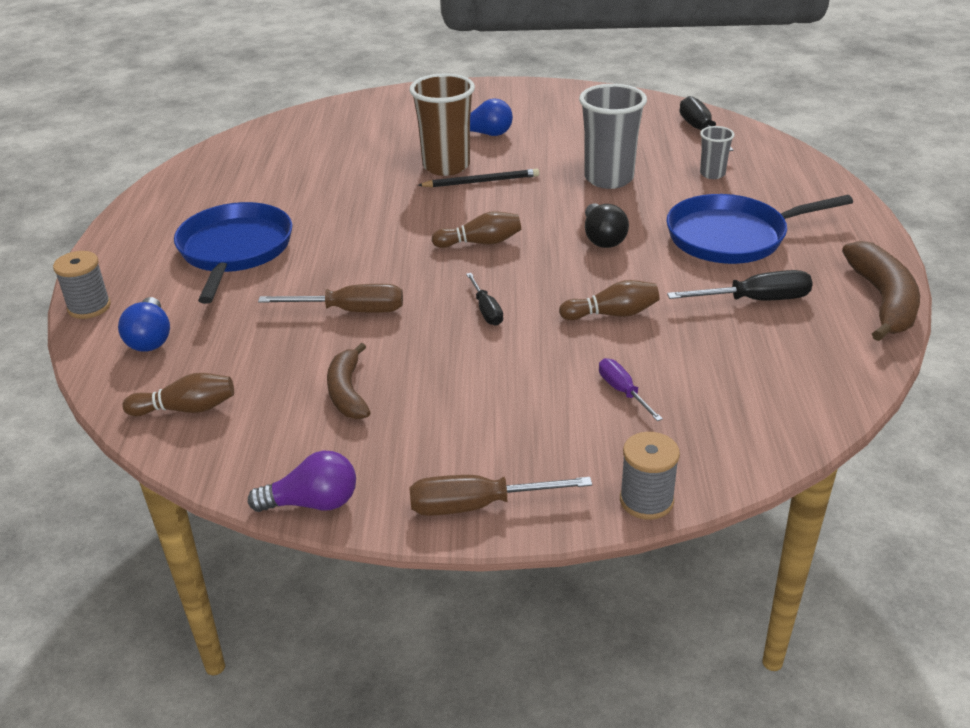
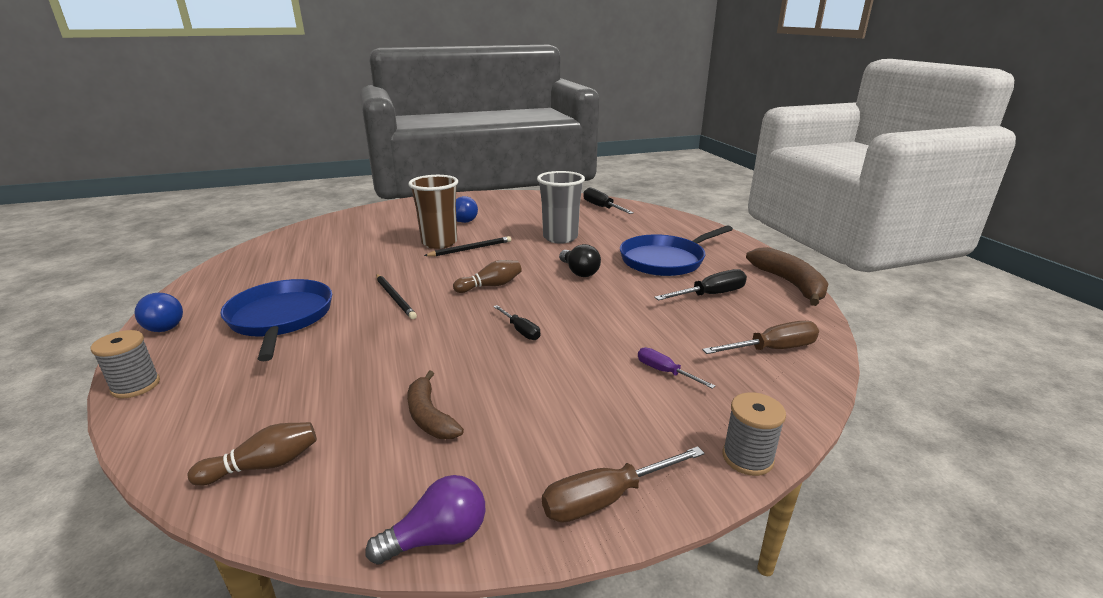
camera: 20 degrees left, 10 degrees down
(150, 338) = (209, 404): blue light bulb -> blue light bulb (165, 324)
(351, 311) = (405, 348): brown screwdriver -> brown screwdriver (772, 349)
(363, 242) = (395, 298): none -> black pencil
(612, 314) = (619, 318): brown bowling pin -> none
(712, 174) = (626, 228): grey cup -> none

